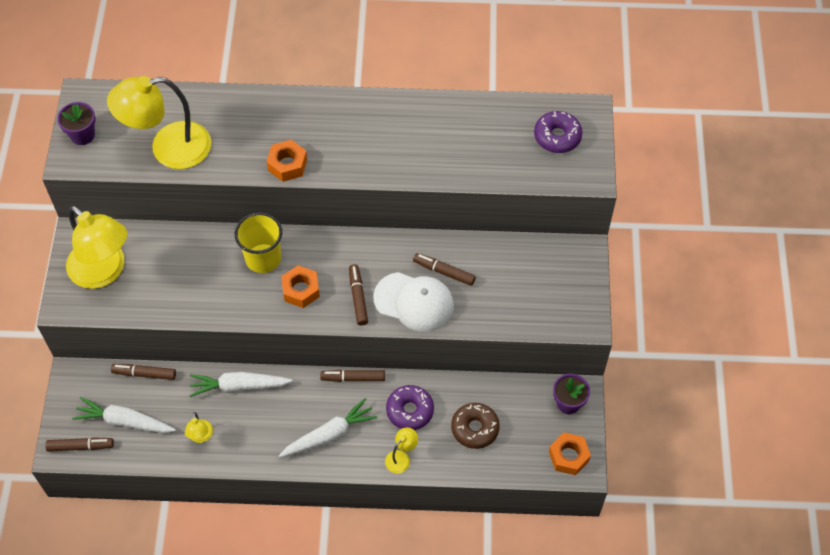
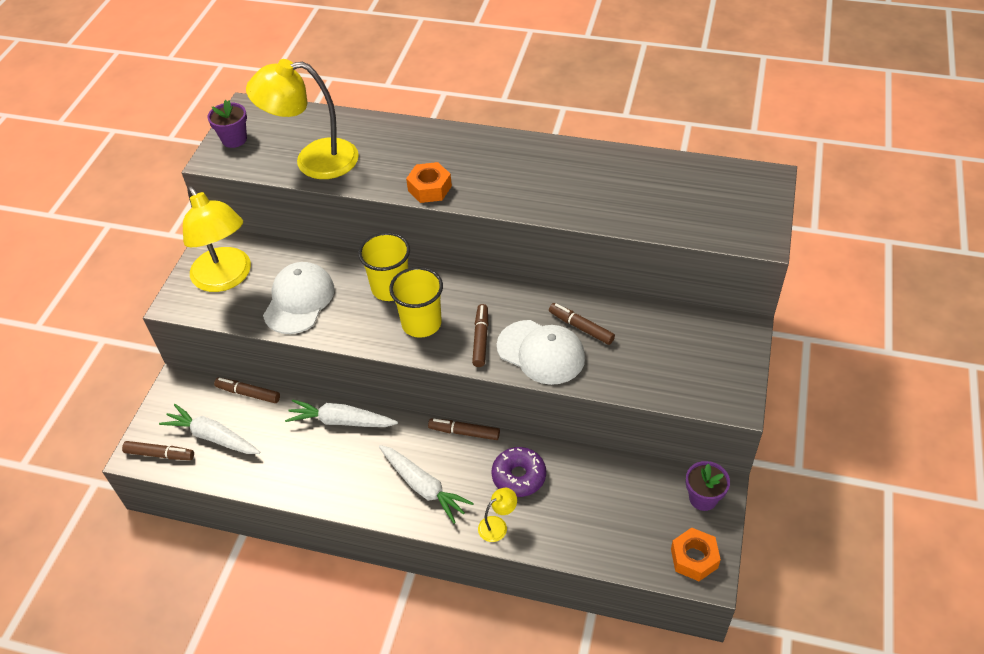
camera: 15 degrees right, 10 degrees down
(181, 284) = (299, 300): none -> white cap
(200, 436) = (286, 465): yellow lamp -> none
(301, 290) = (421, 323): orange nut -> yellow cup
(329, 435) = (423, 487): white carrot -> white carrot turned 60 degrees clockwise
(475, 428) = (588, 508): brown donut -> none
(557, 137) = (729, 197): purple donut -> none

